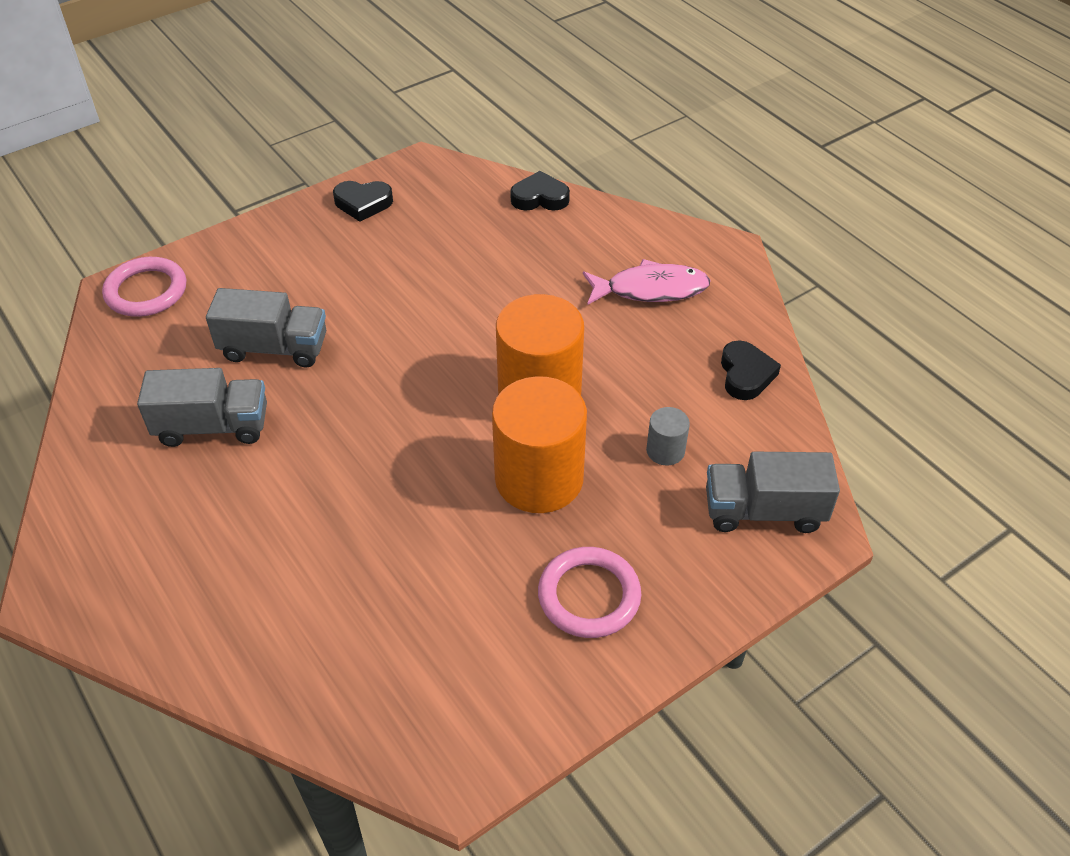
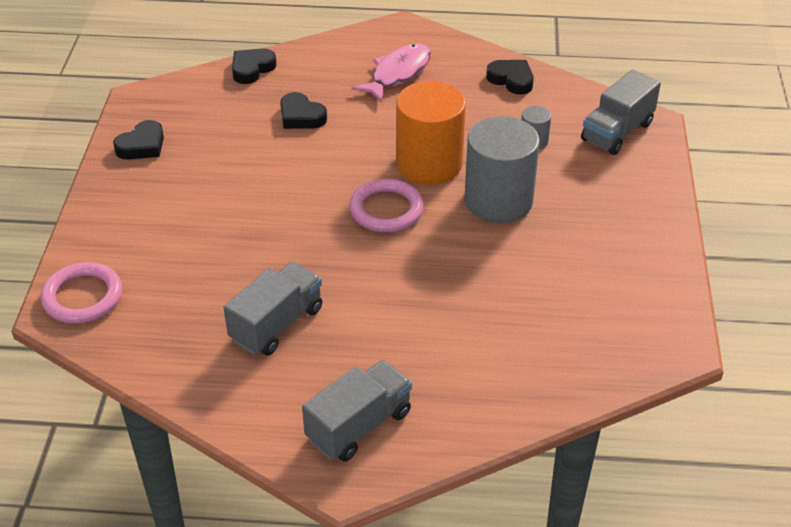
camera: 50 degrees left, 5 degrees down
(274, 348) = (236, 258): grey truck -> grey truck (359, 426)
(509, 267) = (301, 116): none -> black heart
(539, 478) = (498, 201): orange cylinder -> grey cylinder
(589, 596) = (607, 228): pink ring -> pink ring (386, 210)

